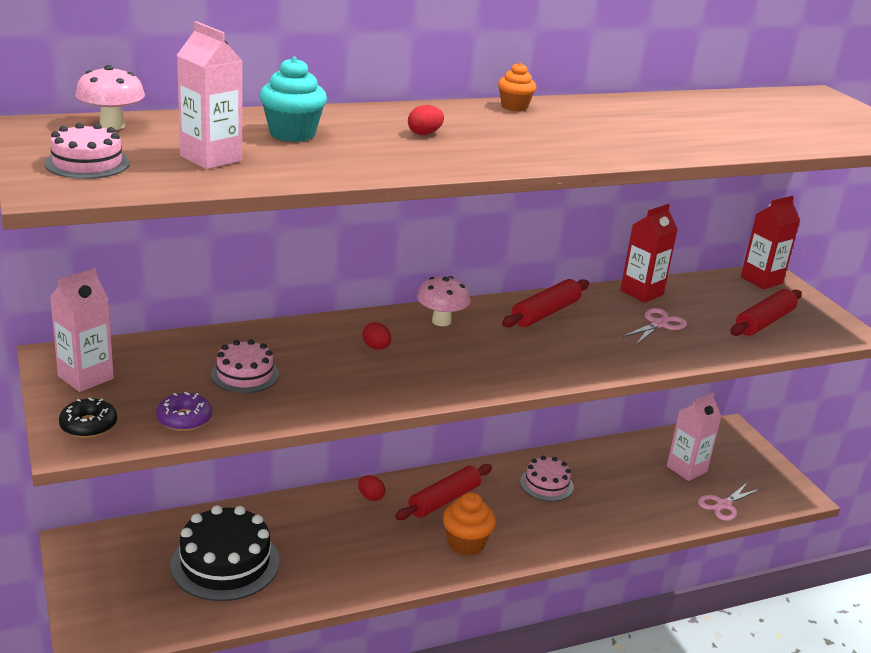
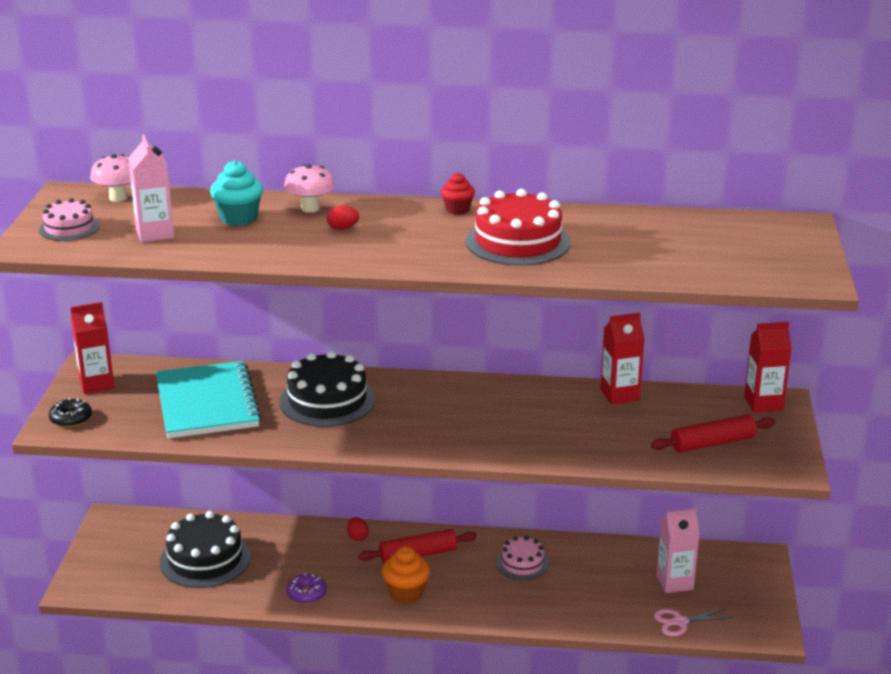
camera: 30 degrees right, 0 degrees up
(85, 377) = (96, 384): pink carton -> red carton
(184, 419) = (136, 427): purple donut -> purple donut (306, 594)
(245, 374) = (207, 403): pink cake -> turquoise notebook
(376, 347) = (327, 401): red egg -> black cake
(441, 321) = (403, 389): pink mushroom -> pink mushroom (310, 208)
(514, 107) = (457, 210): orange cupcake -> red cupcake
(545, 313) = (504, 397): red rolling pin -> none
(616, 130) = (518, 242): none -> red cake
(658, 324) = (601, 426): pink scissors -> none

